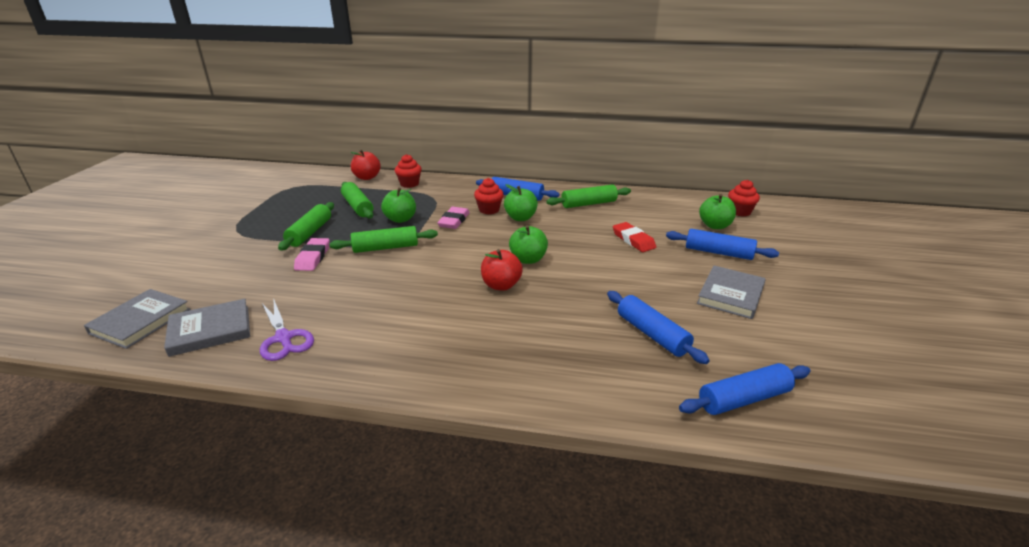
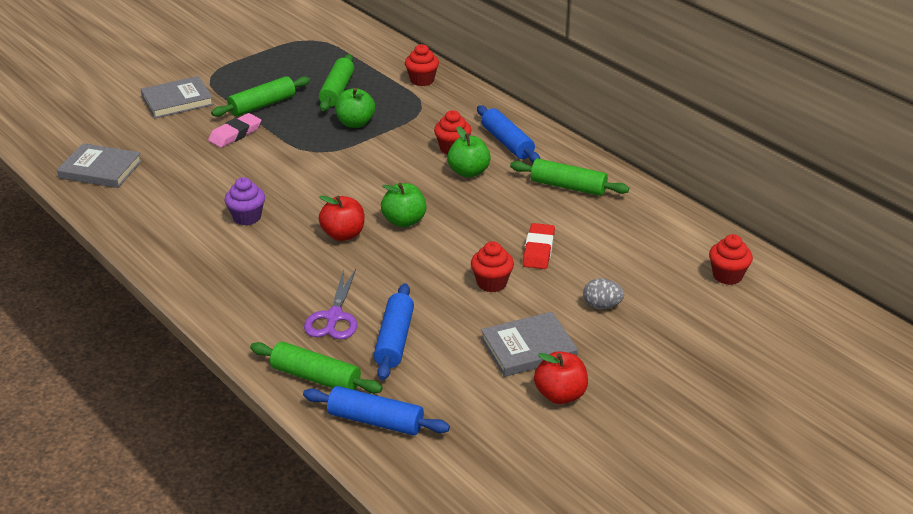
camera: 40 degrees right, 5 degrees up
(140, 321) = (68, 139): grey book -> grey book (177, 100)
(284, 338) = (137, 200): purple scissors -> purple scissors (334, 317)
(367, 177) = (392, 54): red apple -> red apple (560, 395)
(385, 248) = (302, 150): green rolling pin -> green rolling pin (316, 378)
(408, 307) = (247, 217): none -> purple cupcake
(454, 221) = (400, 147): pink eraser -> none
(643, 269) = (491, 283): none -> red cupcake
(715, 226) = (660, 277): green apple -> none
(718, 252) = (602, 305): blue rolling pin -> grey egg

